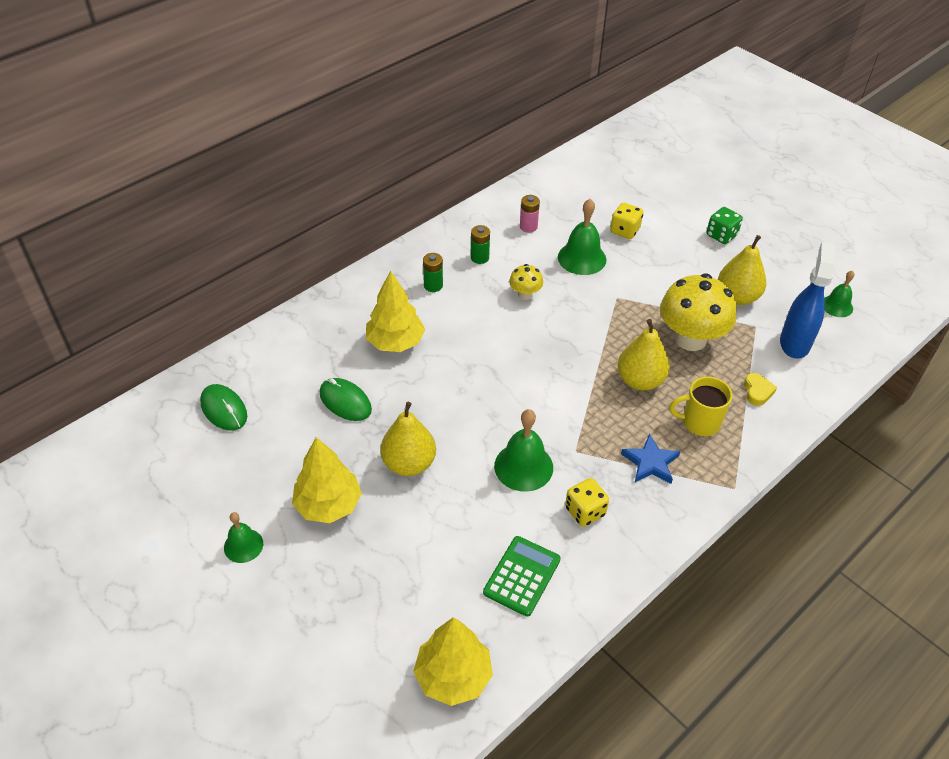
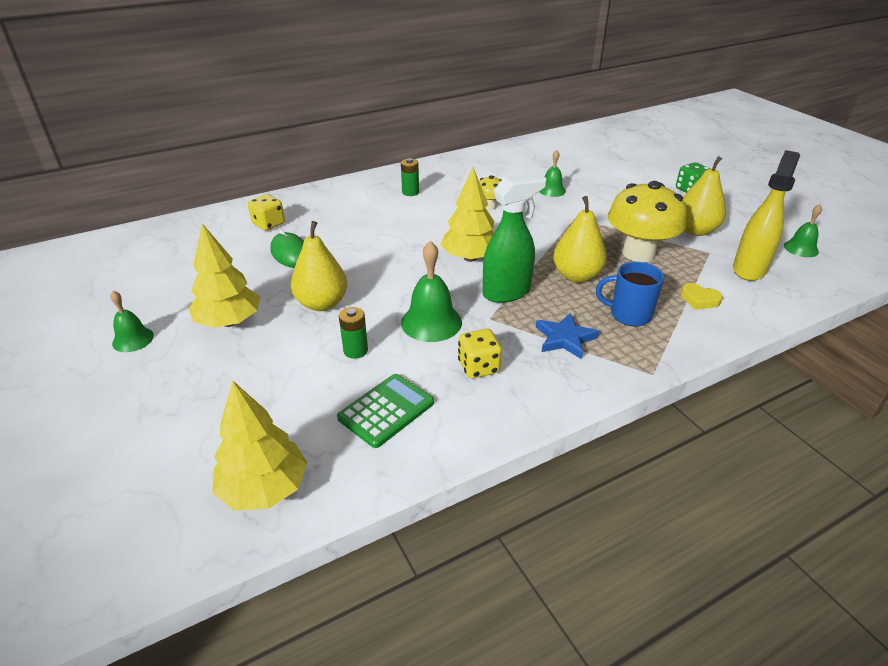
camera: 15 degrees right, 10 degrees down
(224, 409) = (185, 245): green mouse -> none
(395, 342) = (357, 222): yellow tree -> yellow tree (470, 258)
(479, 258) = (460, 180): green battery -> green battery (355, 350)
(528, 227) = (511, 167): pink battery -> none
(581, 415) = (507, 292): none -> green spray bottle
(582, 258) = (551, 190): green bell -> green bell, size x0.62
(624, 231) = (598, 178): yellow dice -> yellow dice (268, 224)
(699, 422) = (629, 315): yellow mug -> blue mug
(757, 391) = (699, 300): yellow heart -> yellow heart turned 105 degrees clockwise
(795, 342) = (749, 269): blue spray bottle -> yellow spray bottle

